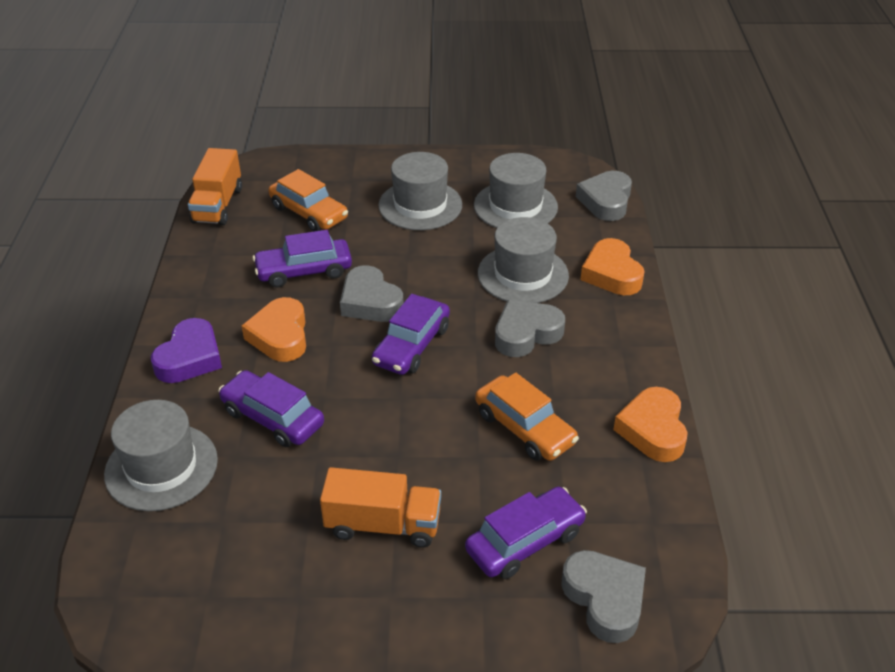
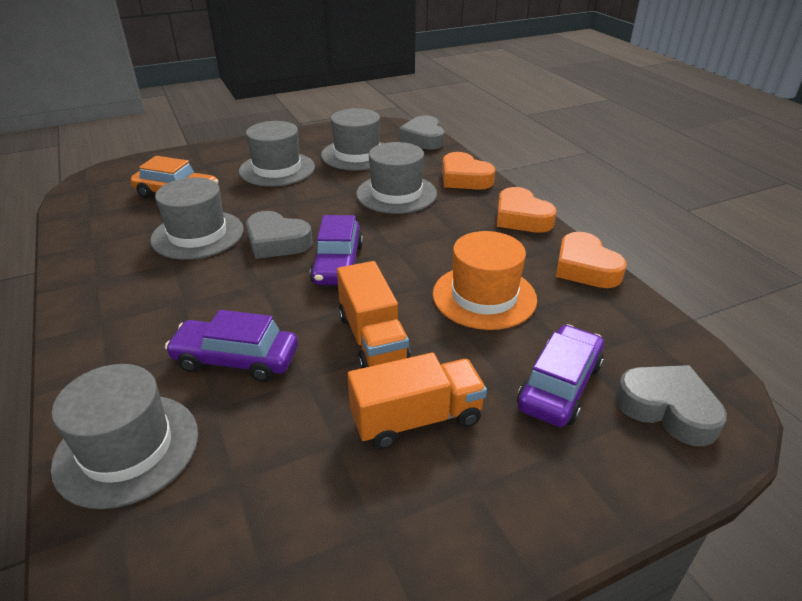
camera: 25 degrees left, 5 degrees down
(190, 358) = (111, 333): purple heart -> none
(217, 205) = (80, 207): orange truck -> orange truck (372, 338)
(280, 336) = (203, 289): orange heart -> orange heart (521, 217)
(304, 271) = (198, 235): purple car -> grey hat
(524, 428) = (484, 296): orange car -> orange hat
(526, 334) = (430, 230): grey heart -> none

